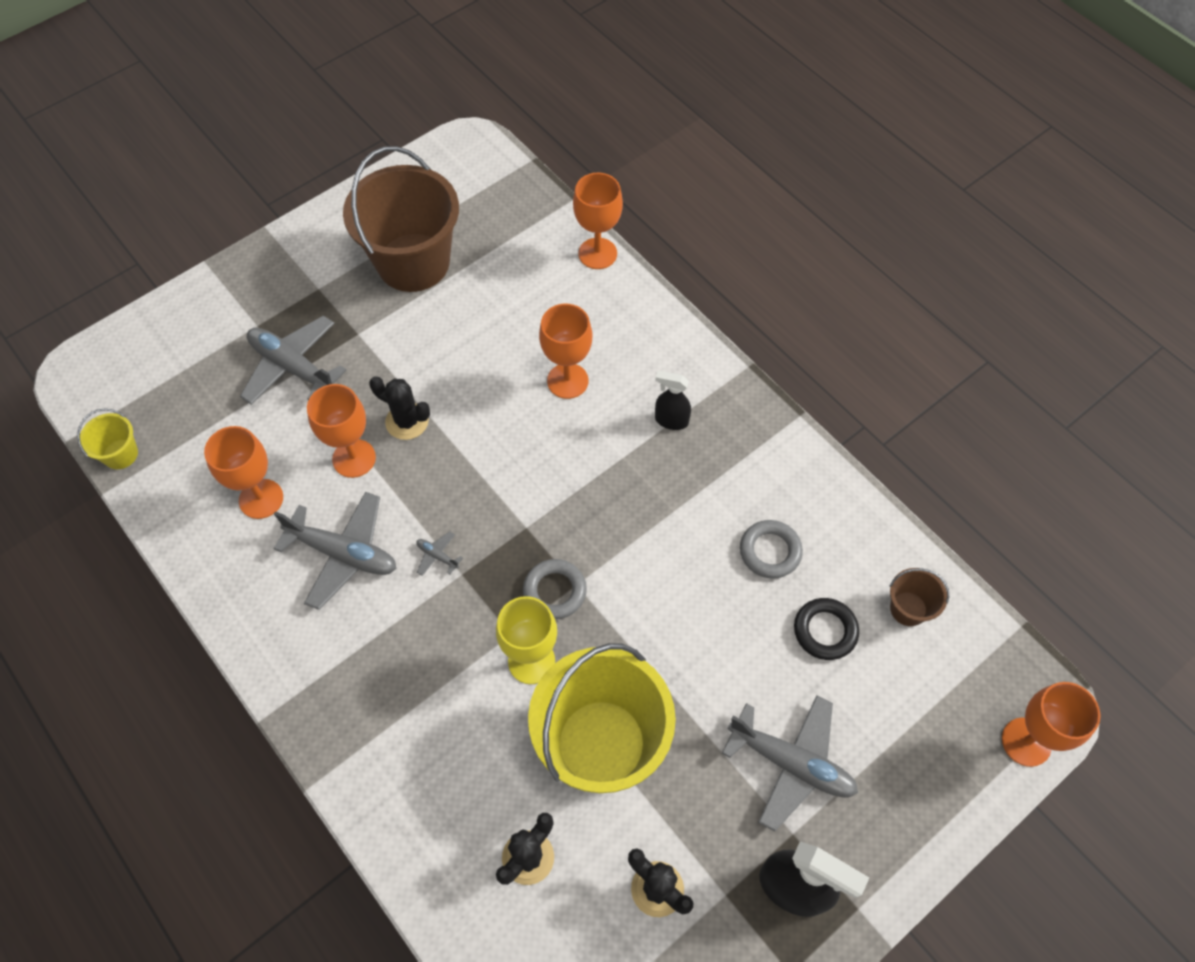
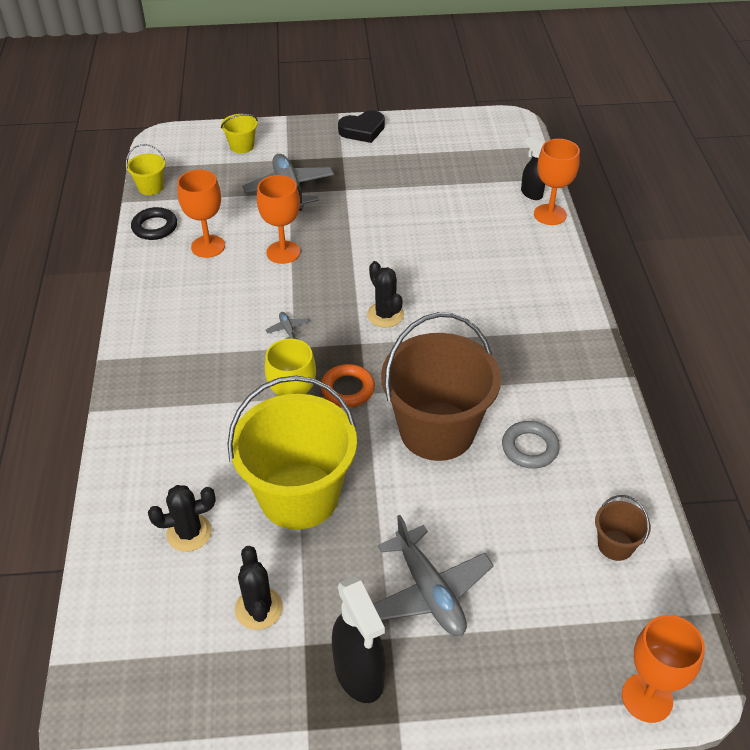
camera: 35 degrees right, 15 degrees down
(185, 334) = (242, 146): none -> yellow bucket
(313, 238) = (362, 130): none -> black heart
(343, 554) = (230, 298): grey plane -> none
(407, 421) = (334, 248): black cactus -> black cactus (385, 315)
(413, 262) = (415, 168): brown bucket -> brown bucket (437, 431)
(554, 591) = (347, 389): grey ring -> orange ring
(567, 381) = (464, 275): orange goblet -> none
(671, 420) = (521, 332): black spray bottle -> black spray bottle (531, 194)
(825, 631) = (531, 521): black ring -> black ring (155, 227)

